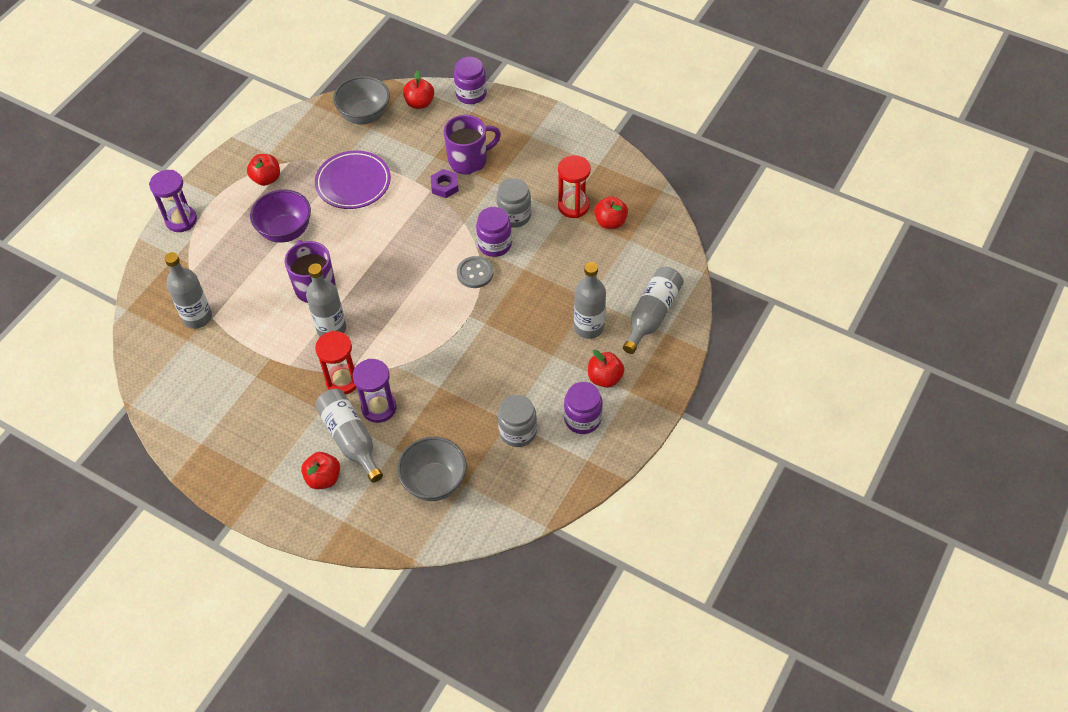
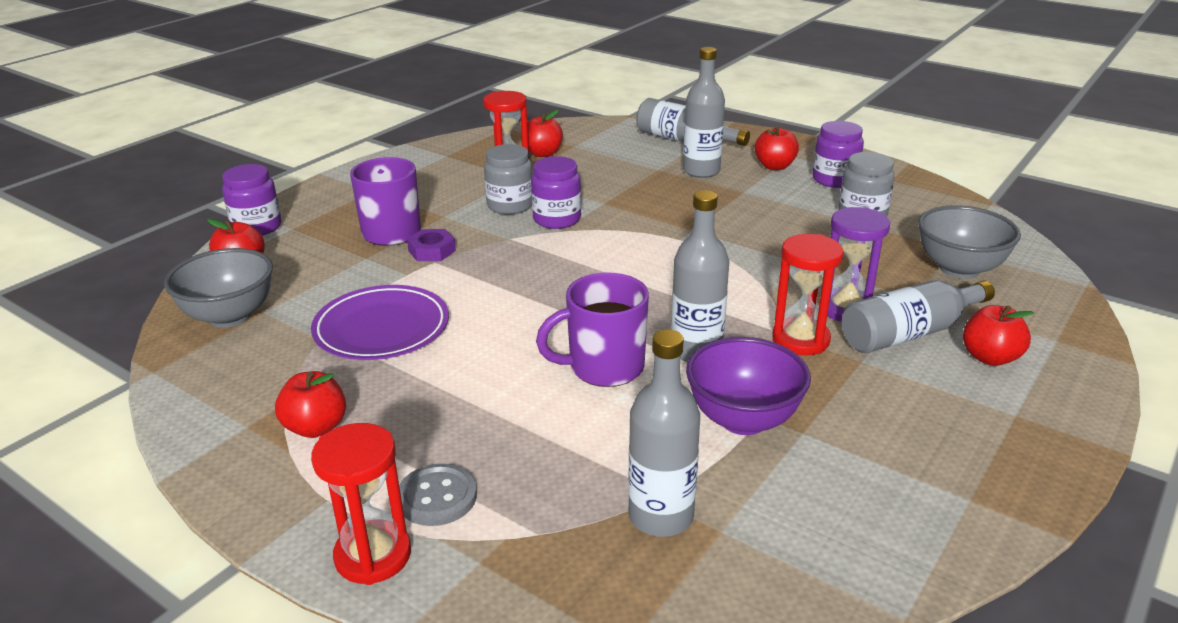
camera: 85 degrees left, 25 degrees down
(181, 220) = (373, 555): purple hourglass -> red hourglass
(286, 231) = (465, 401): purple bowl -> purple bowl (743, 419)
(475, 273) = (604, 233): grey button -> grey button (437, 497)

